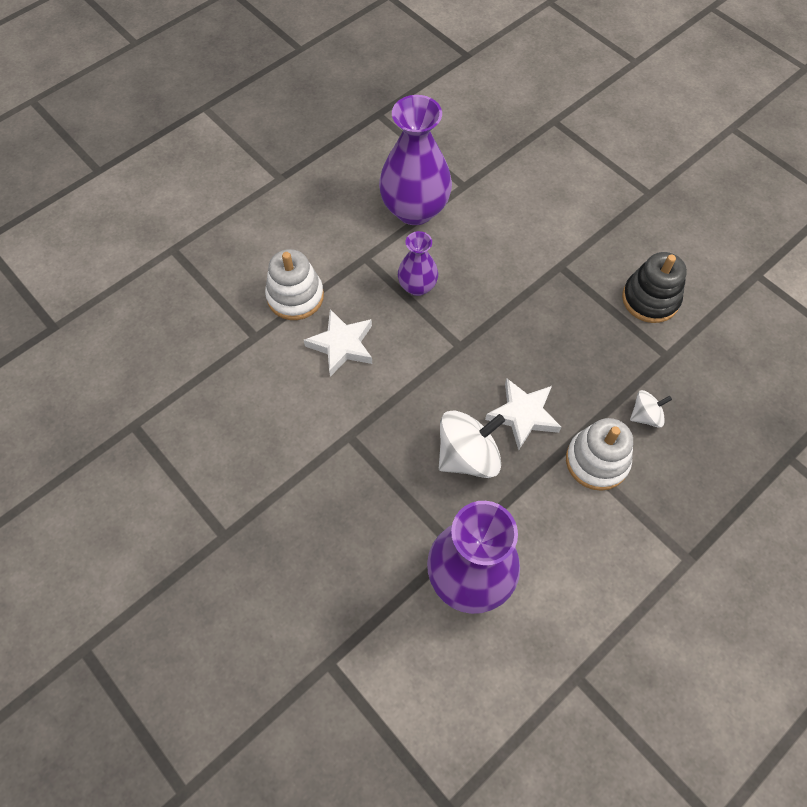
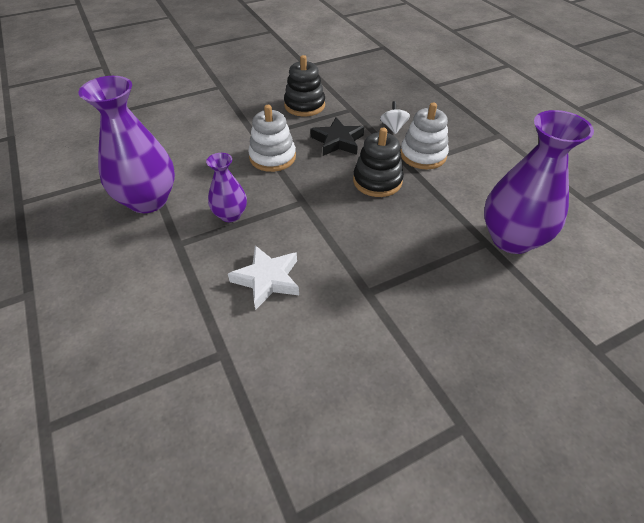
camera: 75 degrees left, 15 degrees down
(295, 296) = (191, 307): white stacking toy -> white stacking toy (272, 157)
(468, 456) = (405, 218): white spinning top -> none
(523, 415) = (377, 181): white star -> black stacking toy
(586, 356) = (338, 141): none -> black star

